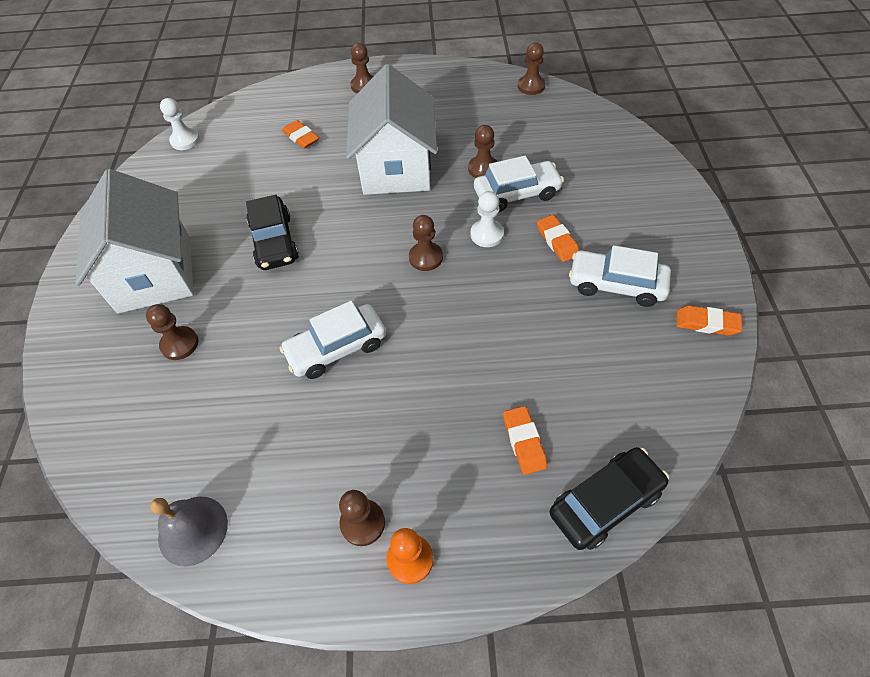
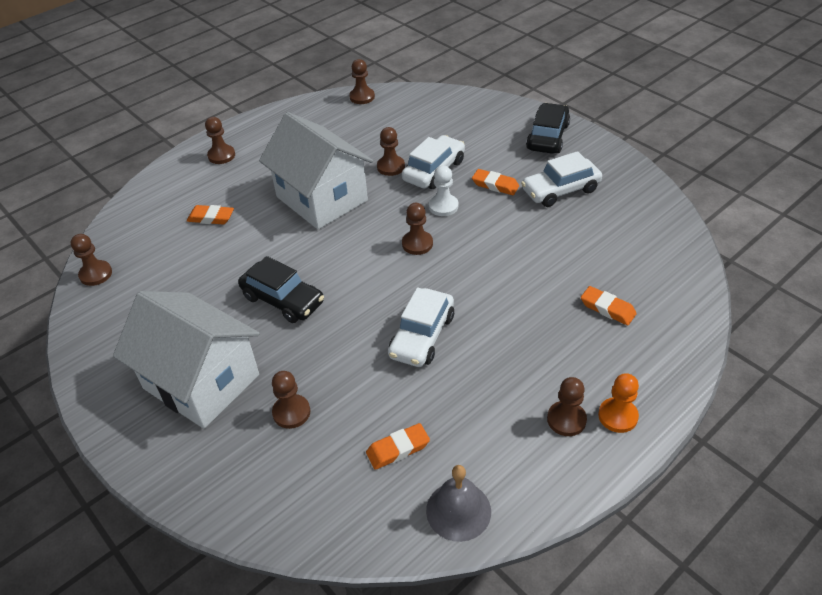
camera: 40 degrees left, 10 degrees down
(185, 140) = (96, 274): white pawn -> brown pawn
(605, 502) = (686, 308): black car -> black car (547, 137)
(706, 323) = (633, 182): orange eraser -> orange eraser (398, 449)

